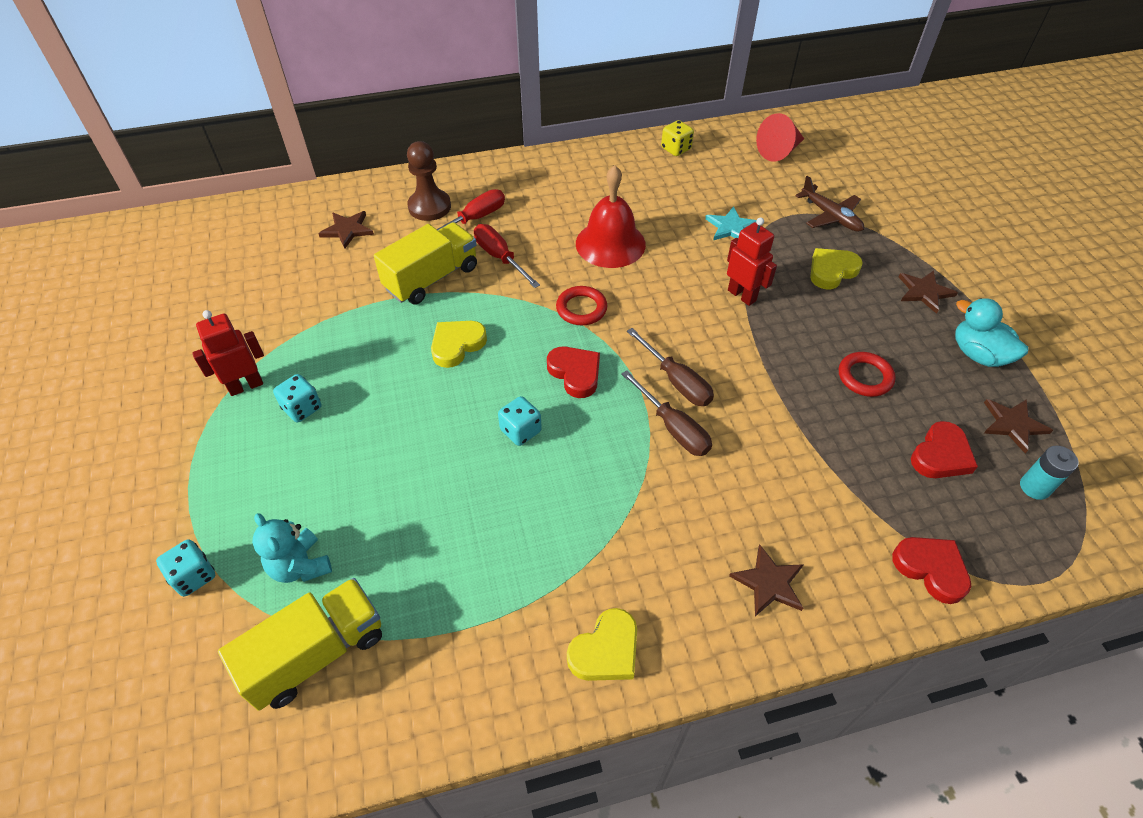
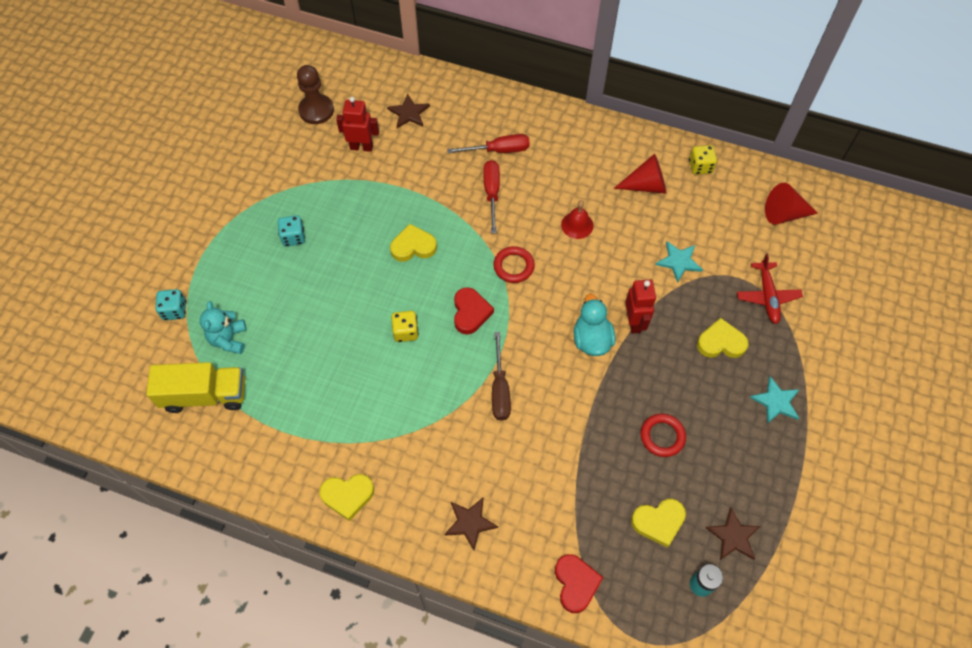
camera: 35 degrees right, 10 degrees up
(246, 386) = (273, 202): red robot -> red robot (361, 147)
(429, 207) = (476, 122): brown pawn -> brown pawn (316, 110)
(432, 278) = (435, 184): yellow truck -> none
(520, 431) = (406, 332): turquoise dice -> yellow dice
(610, 243) = (577, 225): red bell -> red bell, size x0.55
(643, 184) = (646, 185): none -> red cone
(676, 381) = (530, 358): brown screwdriver -> none
(830, 216) = (767, 296): brown plane -> red plane
(924, 292) = (776, 401): brown star -> turquoise star
(941, 455) = (658, 522): red heart -> yellow heart
(978, 354) = (765, 473): turquoise duck -> turquoise duck (591, 339)

